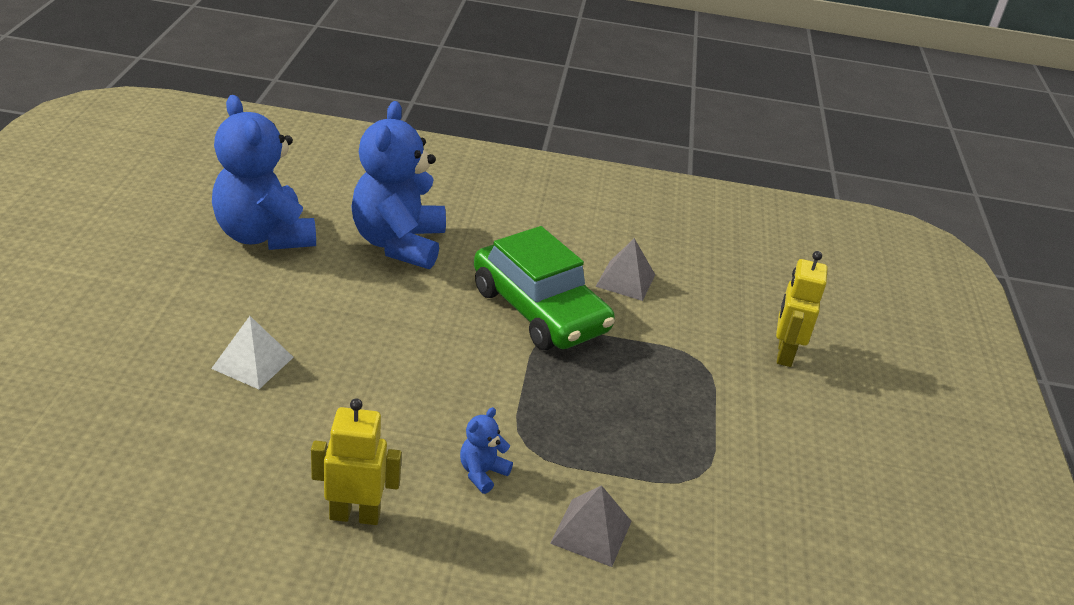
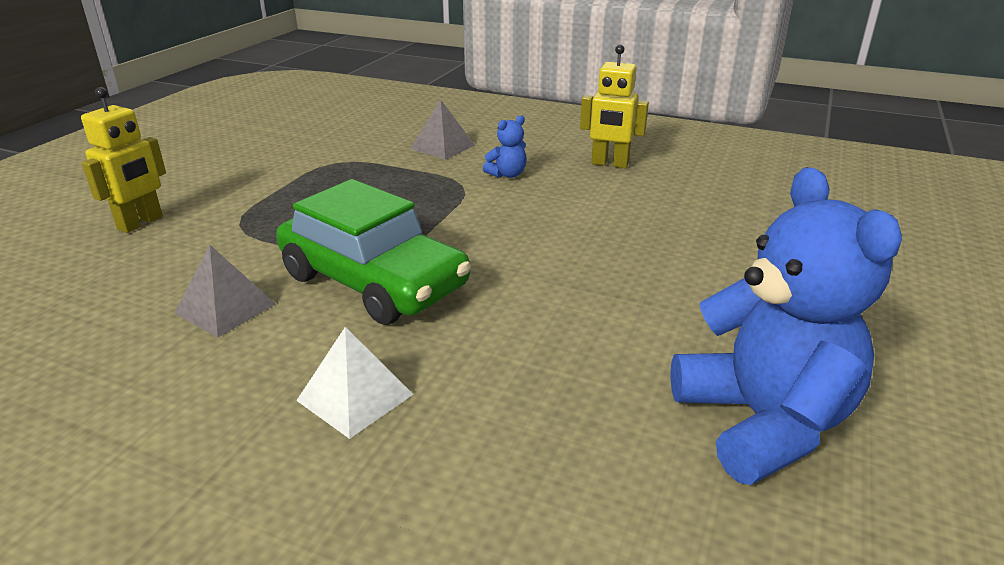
camera: 160 degrees left, 5 degrees down
(252, 362) = (718, 255): white pyramid -> white pyramid (355, 397)
(398, 243) = (533, 390): blue teddy bear -> none
(539, 310) = (374, 281): green car -> green car turned 150 degrees clockwise

